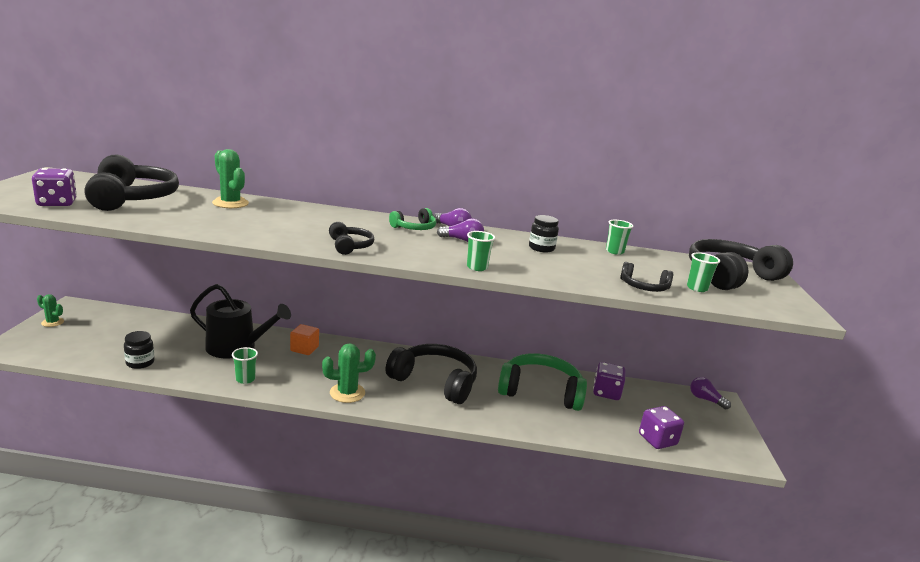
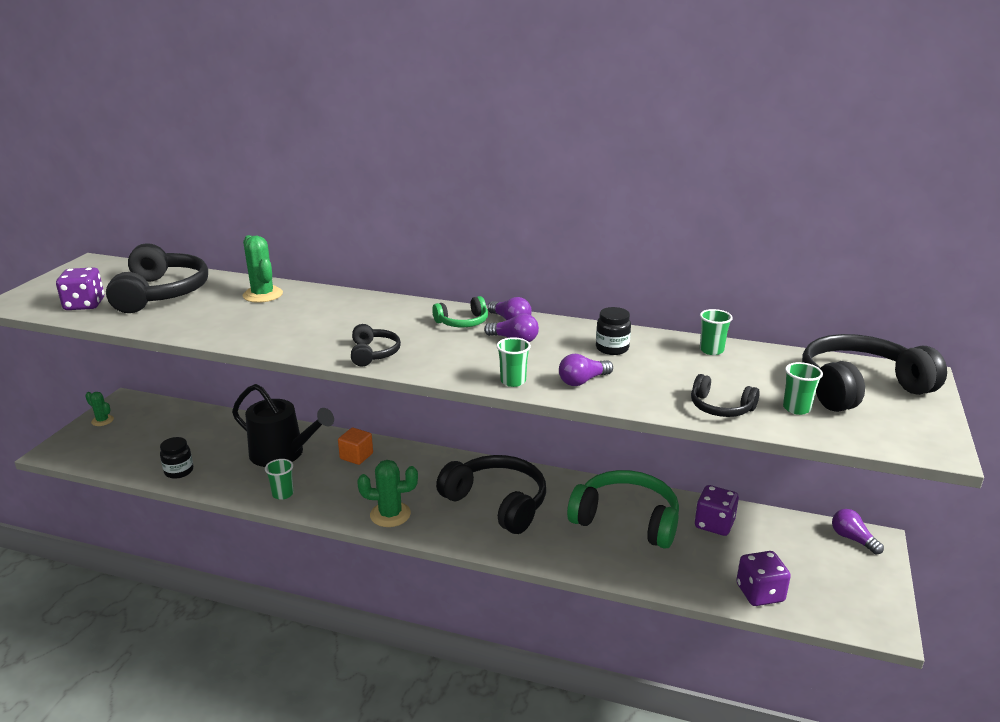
camera: 15 degrees right, 5 degrees up
(531, 268) = (582, 381): none -> purple light bulb

